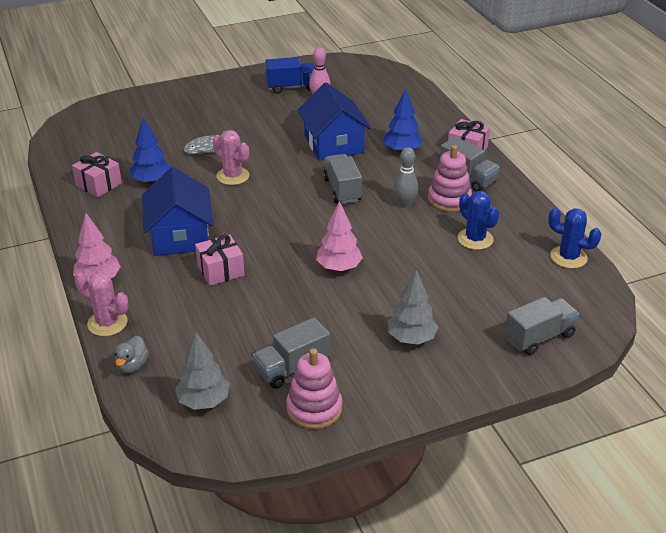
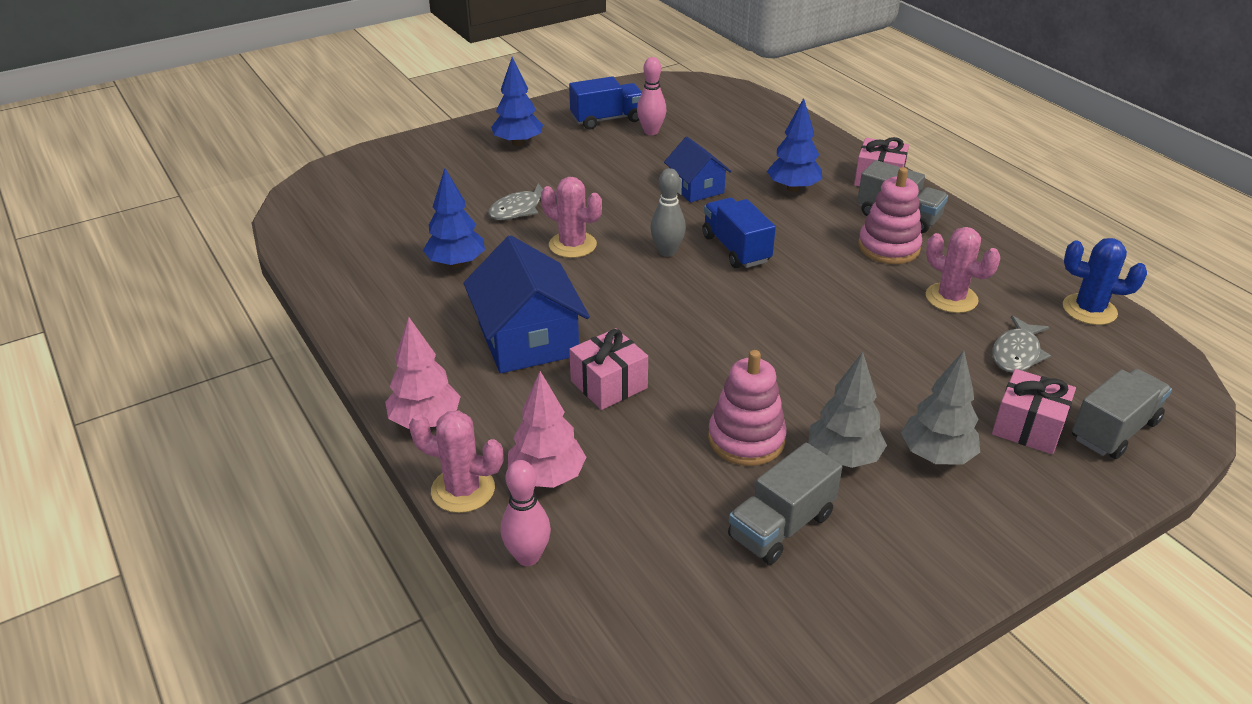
camera: 10 degrees left, 0 degrees up
(98, 184) = (378, 276): pink gift -> pink gift (1028, 427)
(132, 366) = (528, 556): grey duck -> pink bowling pin
(204, 401) = (666, 602): grey tree -> grey tree (843, 457)
(223, 99) = (518, 143): none -> blue tree
(314, 409) = (845, 590): pink stacking toy -> pink stacking toy (746, 439)
(334, 144) = (696, 188): blue house -> blue house, size x0.60
(339, 268) = (781, 360): pink tree -> pink tree (547, 477)
(342, 190) = (736, 249): grey truck -> blue truck
(405, 204) = (831, 260): grey bowling pin -> grey bowling pin (667, 252)
(475, 239) = (951, 298): blue cactus -> pink cactus
(501, 281) = (1017, 353): none -> grey fish

